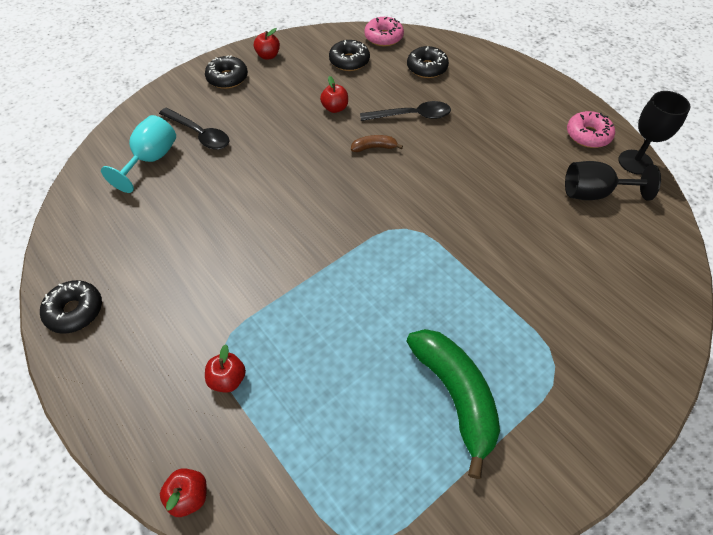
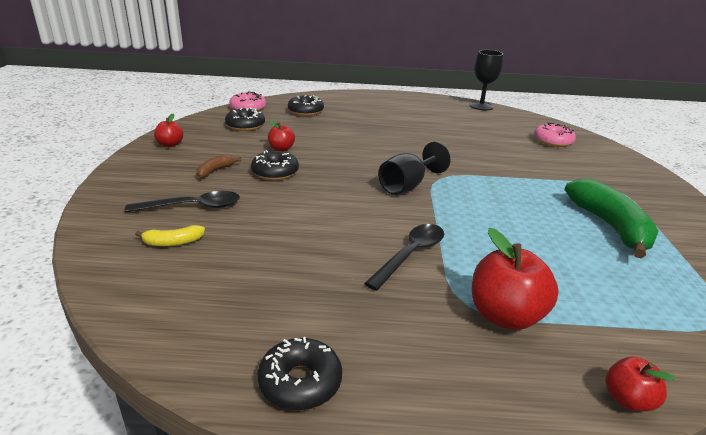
camera: 50 degrees left, 25 degrees down
(151, 159) = (173, 242): turquoise goblet -> yellow banana
(227, 78) = (155, 168): black donut -> black donut (275, 172)
(228, 379) = (505, 316): red apple -> red apple, size x1.82
(374, 147) = (346, 155): brown banana -> brown banana (215, 171)
(412, 116) = (340, 133): black spoon -> black spoon (411, 254)
(455, 396) = (610, 226): green banana -> green banana turned 60 degrees clockwise
(588, 135) = (443, 105): pink donut -> pink donut (553, 141)
(594, 193) = (490, 123): black goblet -> black goblet (407, 186)

